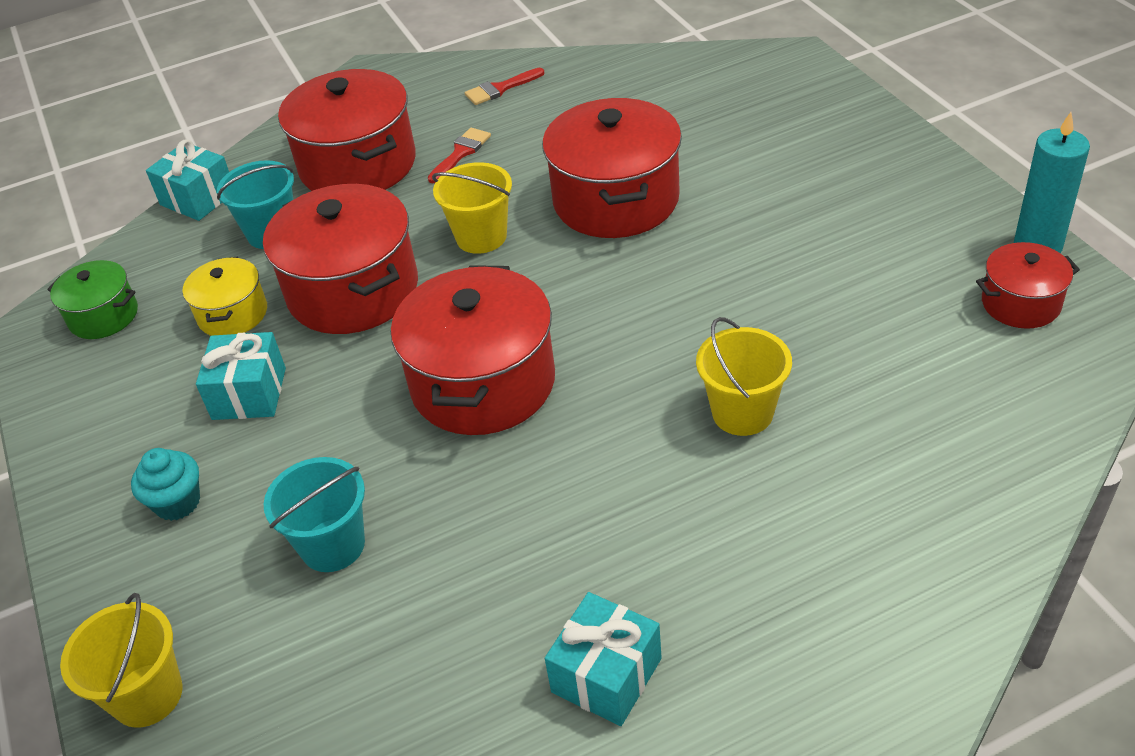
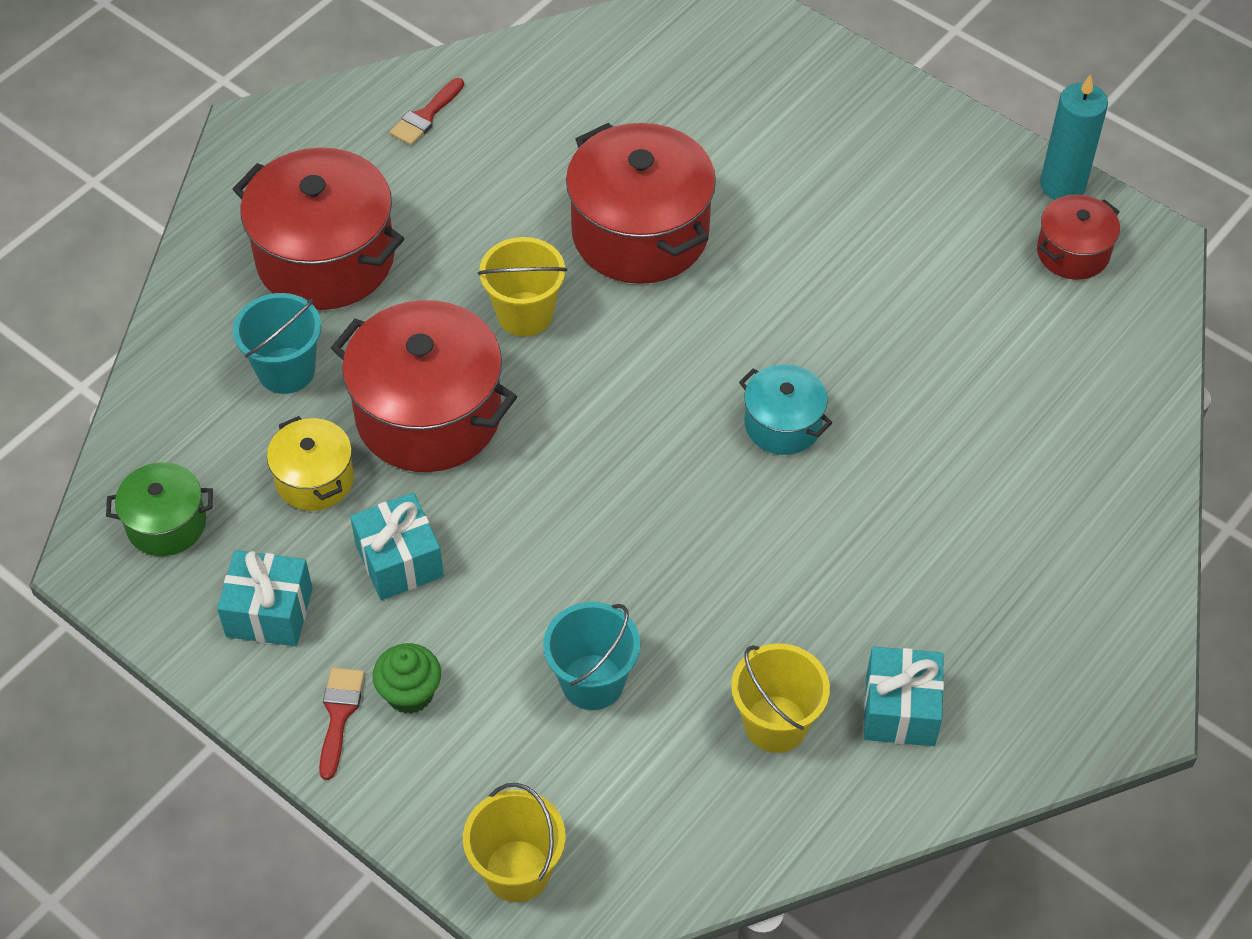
camera: 30 degrees left, 10 degrees up
(177, 502) = (410, 693): turquoise cupcake -> green cupcake
(198, 198) = (163, 350): turquoise gift -> turquoise gift (269, 612)
(461, 153) = (435, 214): red brush -> red brush (339, 714)
(483, 383) = (631, 478): red pot -> none
(648, 376) = (783, 424): none -> turquoise pot
(742, 412) = (886, 436): yellow bucket -> yellow bucket (775, 724)

